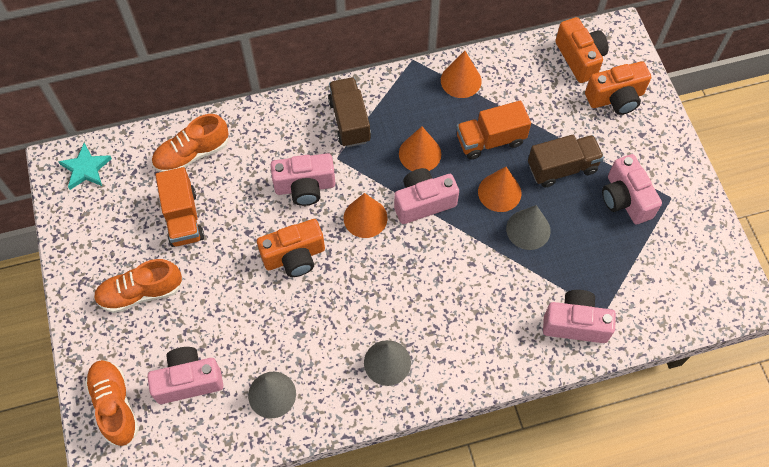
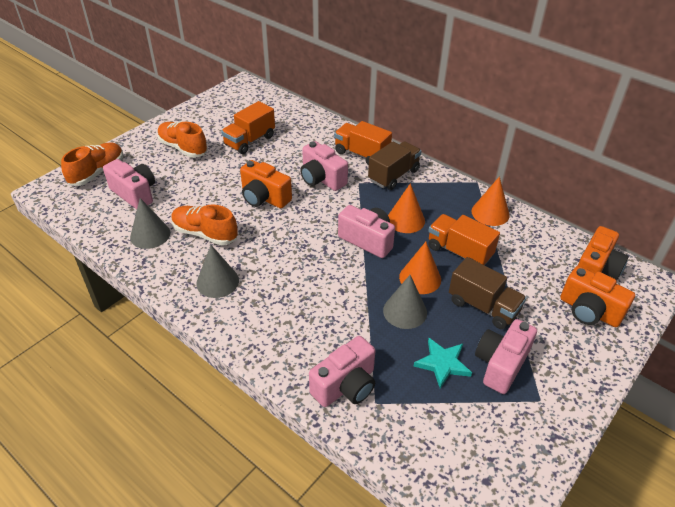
camera: 55 degrees right, 20 degrees down
(86, 168) = (249, 94): turquoise star -> turquoise star (442, 364)
(192, 154) = (297, 124): orange shoe -> orange shoe (205, 234)
(294, 127) = (361, 154): none -> orange truck
(365, 218) = (326, 217): orange cone -> none
(575, 324) = (346, 386): pink camera -> pink camera turned 75 degrees clockwise

